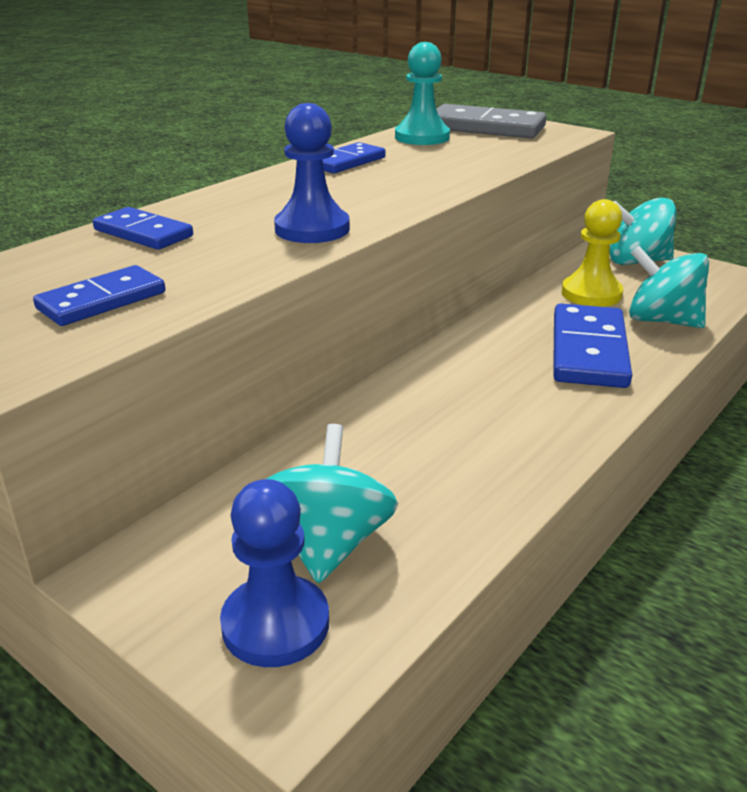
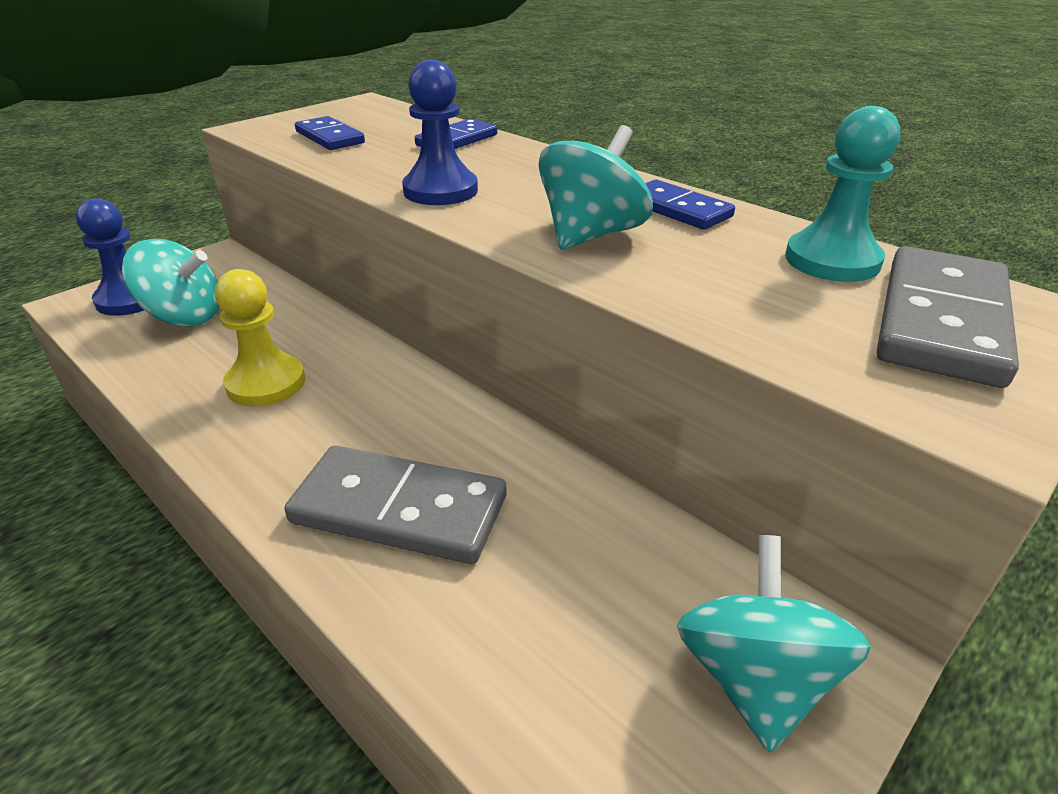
camera: 95 degrees right, 5 degrees up
(588, 351) = (400, 509): blue domino -> grey domino
(591, 294) = (589, 559): yellow pawn -> yellow pawn (266, 383)
(662, 321) = (473, 630): turquoise spinning top -> turquoise spinning top (591, 235)

